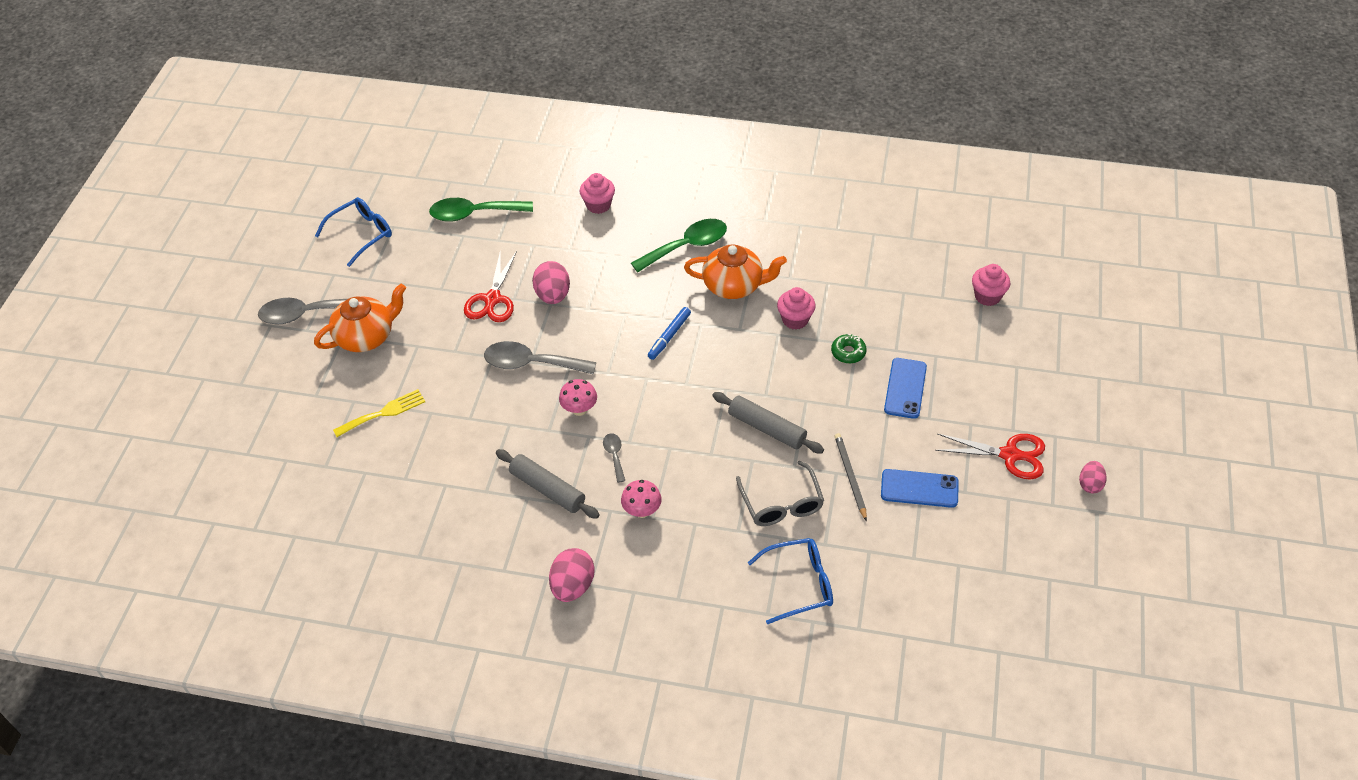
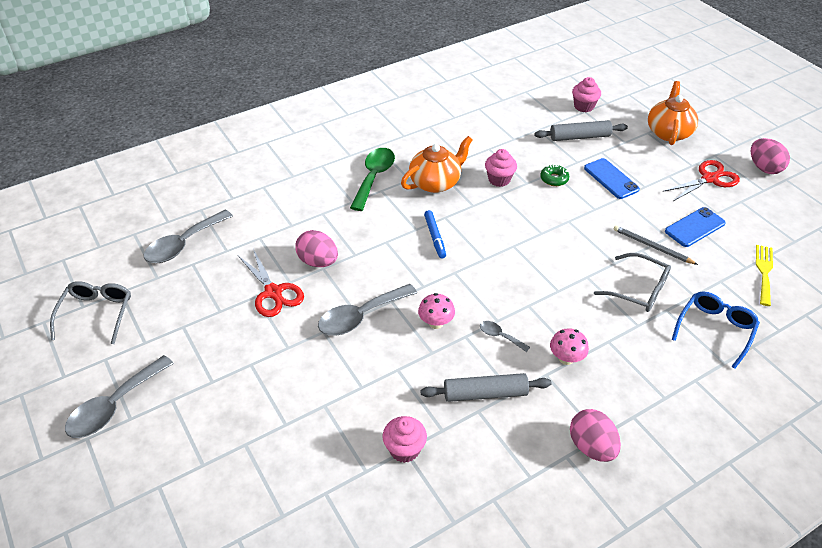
camera: 45 degrees left, 5 degrees down
(362, 234) = (96, 313): blue glasses -> grey glasses
(366, 336) = (195, 386): orange teapot -> orange teapot (668, 132)
(383, 413) = (284, 434): yellow fork -> yellow fork (764, 272)
(474, 214) = (183, 244): green spoon -> grey spoon
(598, 205) = (277, 186): pink cupcake -> pink cupcake (404, 449)
(767, 428) = (569, 252): grey rolling pin -> grey rolling pin (579, 137)
(1090, 484) = (764, 168): pink egg -> pink egg, size x1.61

